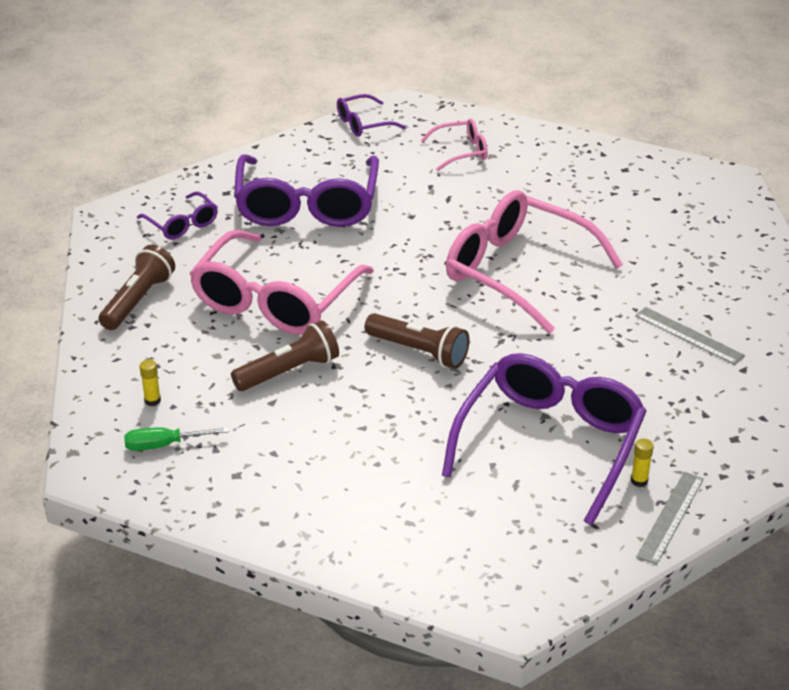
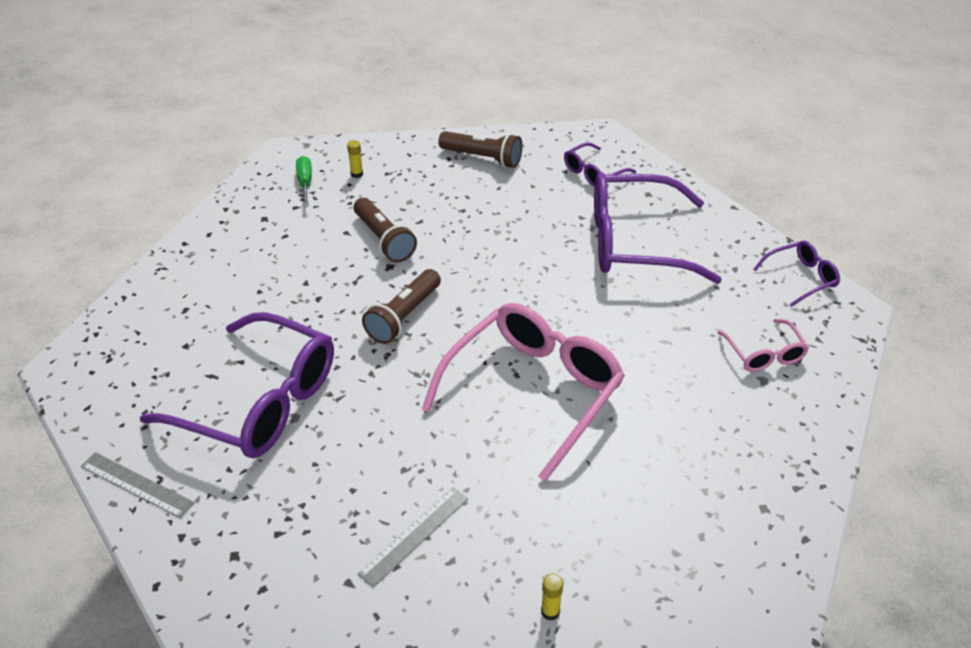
camera: 90 degrees right, 5 degrees up
(276, 299) = (484, 229): pink glasses -> none
(364, 123) = (800, 278): purple glasses -> purple glasses turned 90 degrees clockwise
(639, 481) = (192, 465): yellow glue stick -> yellow glue stick (550, 611)

